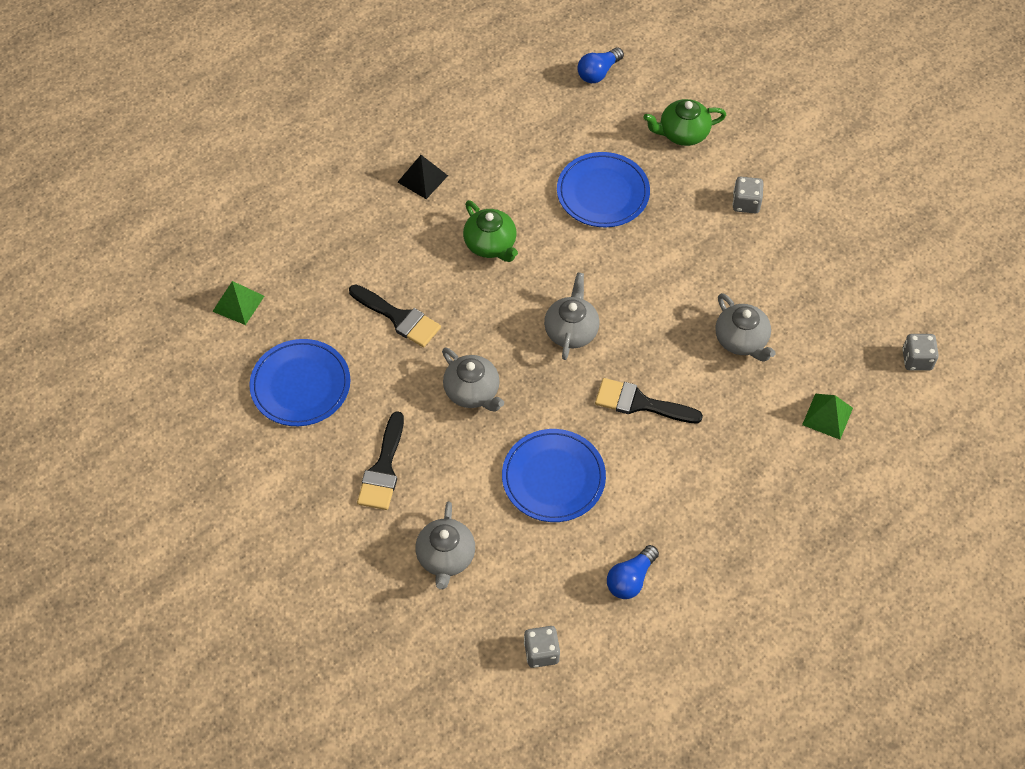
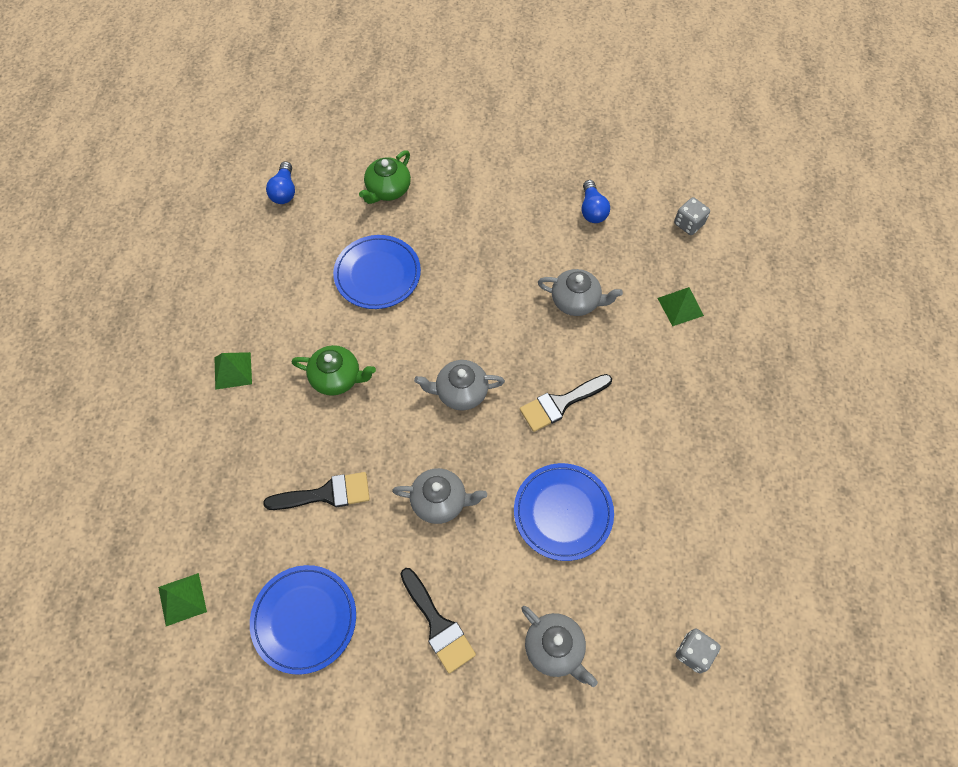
camera: 45 degrees left, 5 degrees up
(422, 178) = (233, 370): black pyramid -> green pyramid
(571, 330) = (460, 392): grey teapot -> grey teapot turned 60 degrees counterclockwise
(630, 579) = (689, 537): blue light bulb -> blue light bulb (592, 210)
(746, 203) = (479, 205): grey dice -> none

